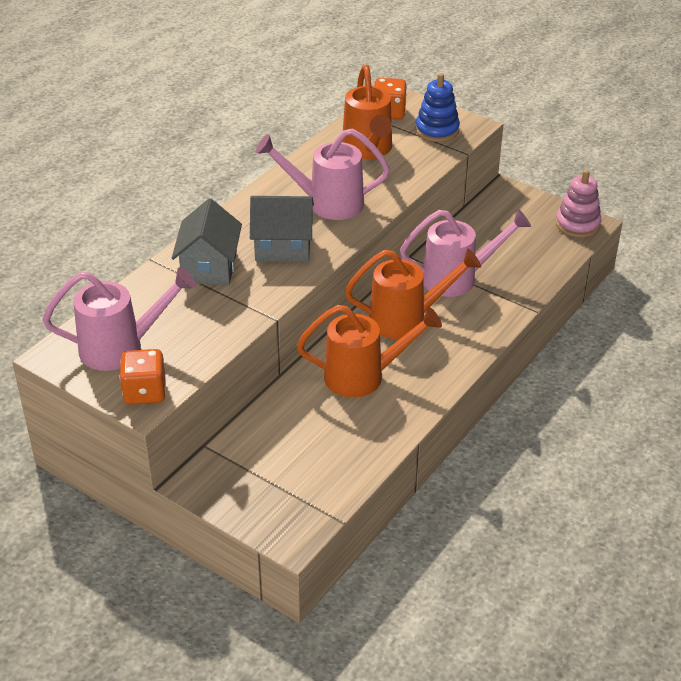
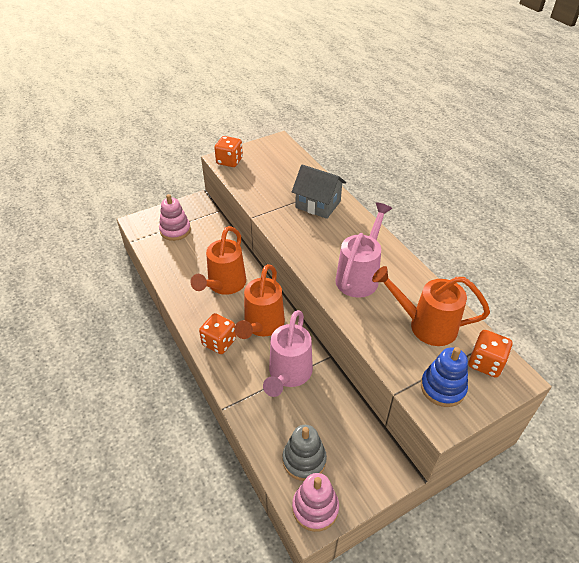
camera: 115 degrees right, 5 degrees up
(120, 348) = (268, 160): pink watering can -> none
(283, 247) = (320, 239): grey house -> none
(284, 477) = (175, 230): none -> pink stacking toy
(457, 345) = (219, 342): none -> orange dice
(541, 242) = (304, 460): none -> grey stacking toy

